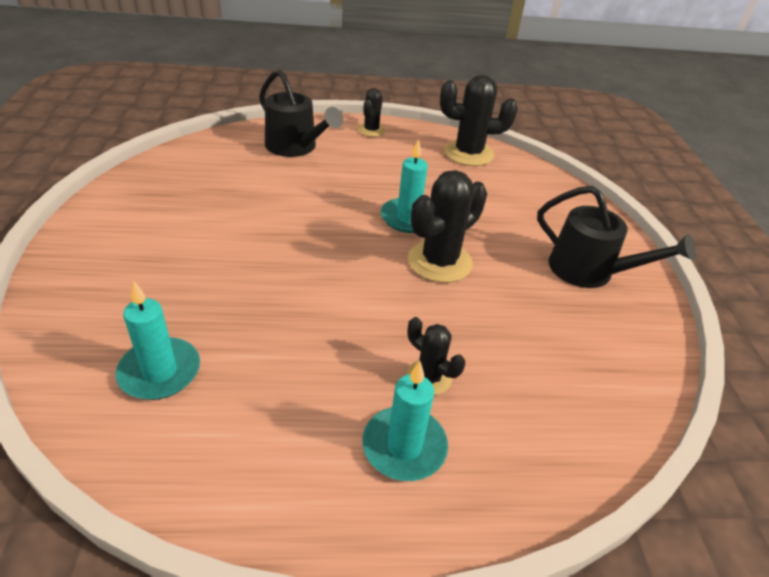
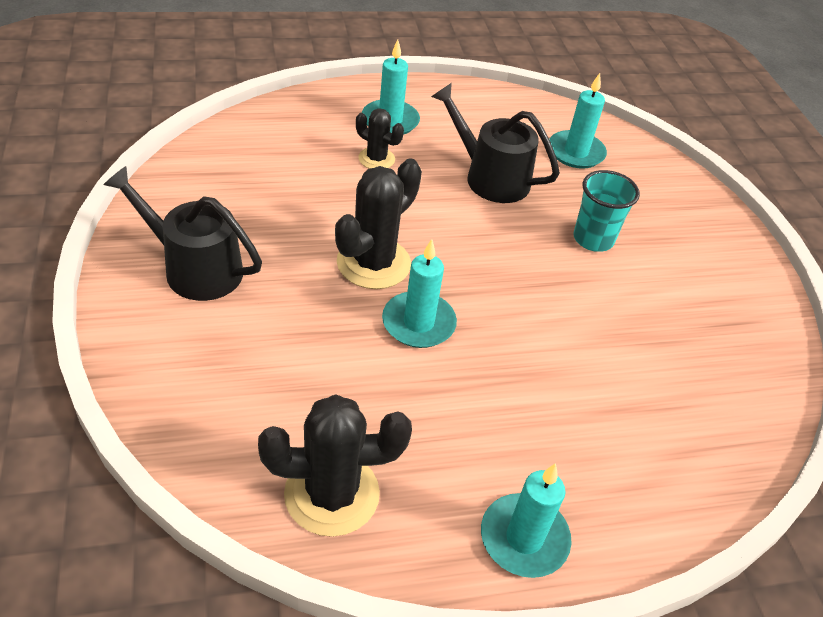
camera: 170 degrees right, 5 degrees up
(222, 264) = (593, 239): none -> turquoise cup
(295, 147) = (628, 454): black watering can -> black watering can (490, 177)
(371, 130) = (524, 538): black cactus -> turquoise candle

